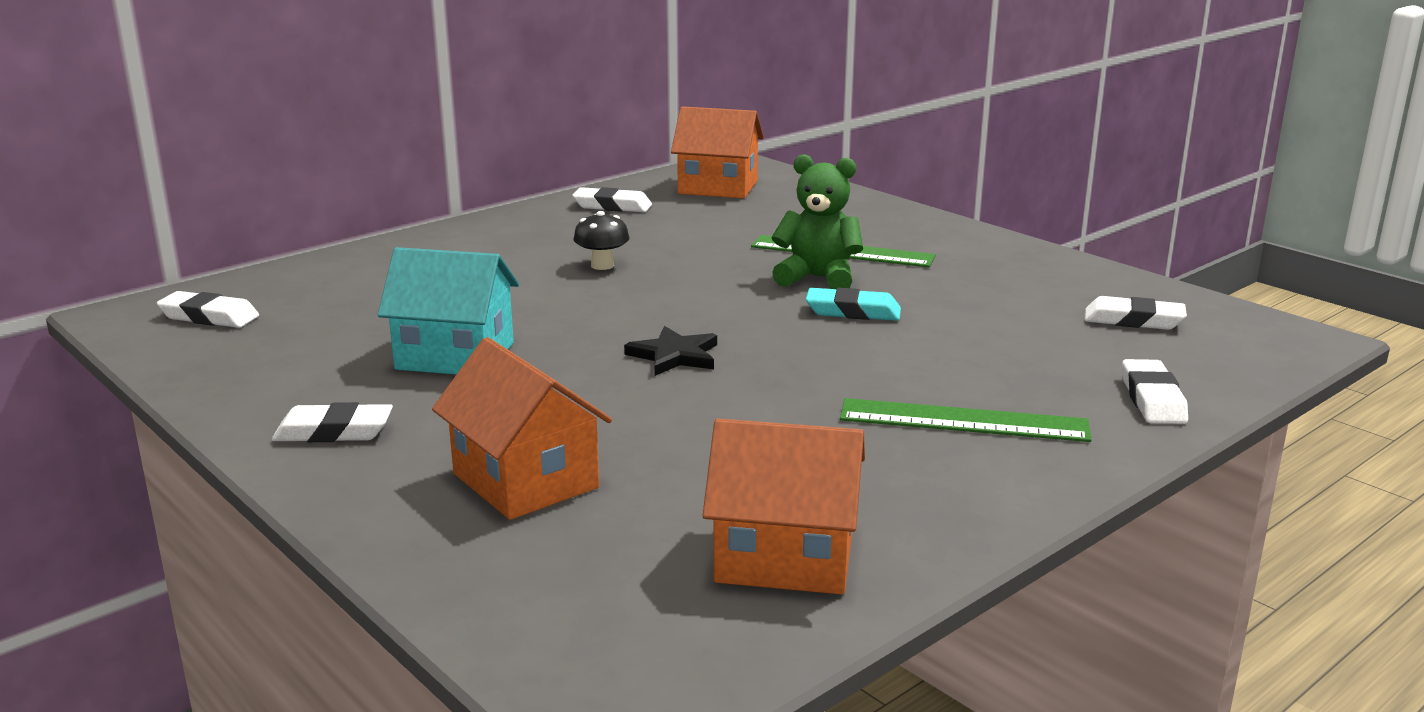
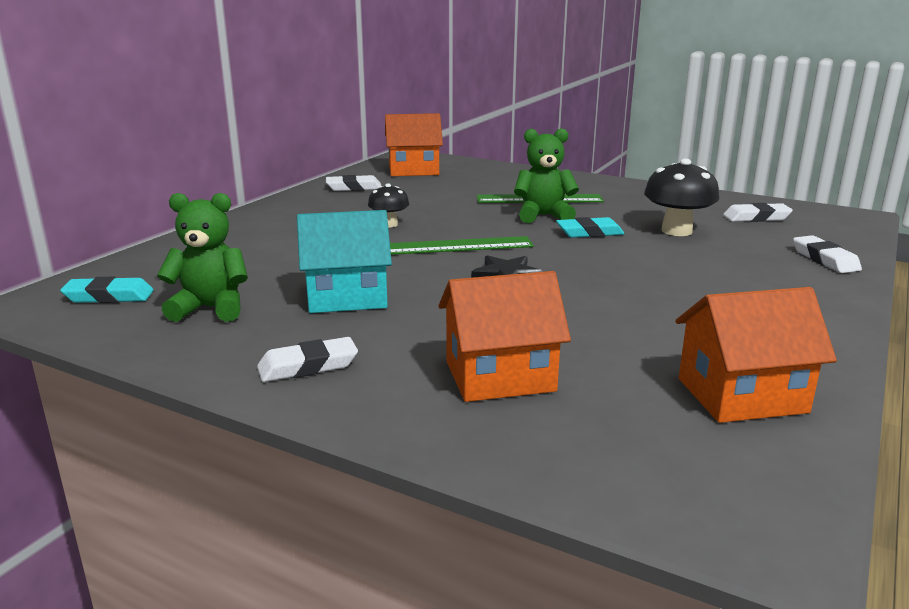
camera: 20 degrees left, 0 degrees up
(209, 317) = (109, 296): white eraser -> turquoise eraser
(297, 347) = (211, 308): none -> green teddy bear
(525, 481) = (500, 376): orange house -> orange house turned 45 degrees counterclockwise
(963, 421) = (738, 288): green ruler -> green ruler (457, 246)
(982, 325) = (676, 231): none -> black mushroom

